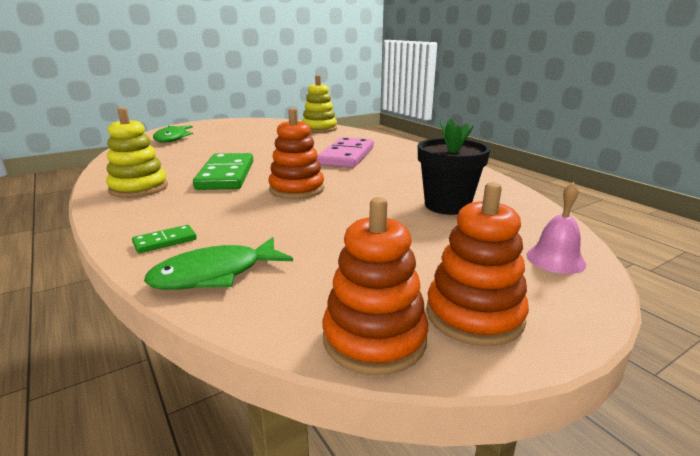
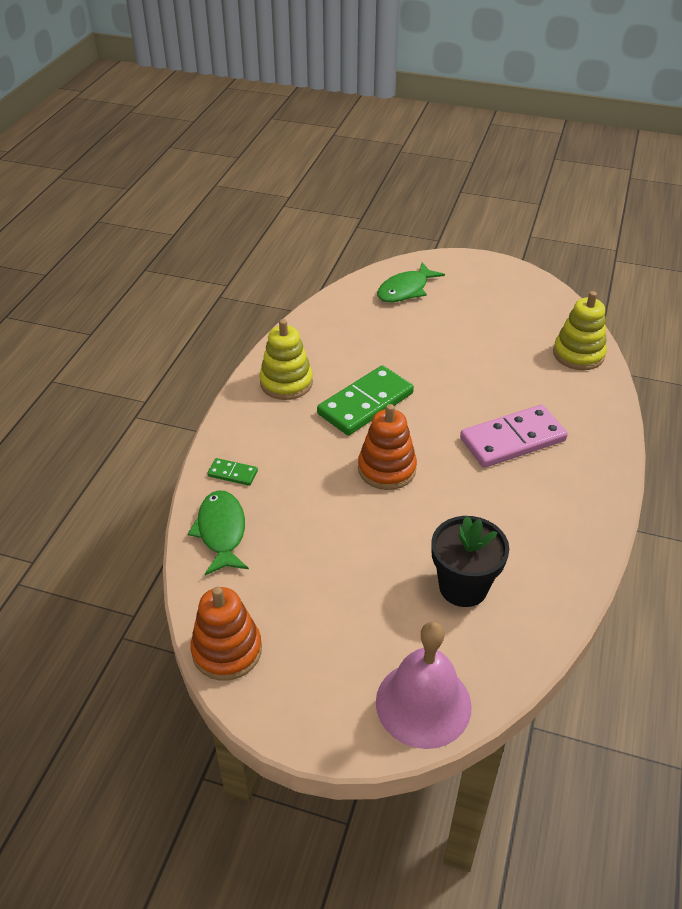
camera: 50 degrees right, 20 degrees up
(215, 274) = (221, 532): green fish -> green fish turned 60 degrees clockwise
(474, 315) = (293, 686): orange stacking toy -> none
(555, 259) = (423, 703): pink bell -> pink bell, size x1.83

